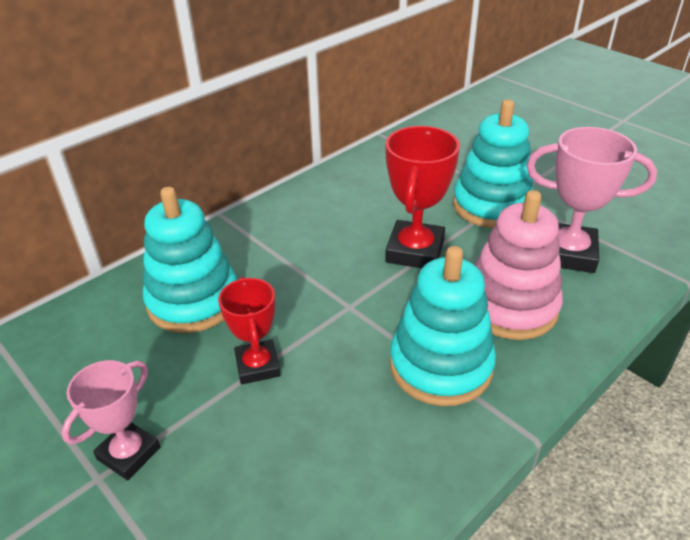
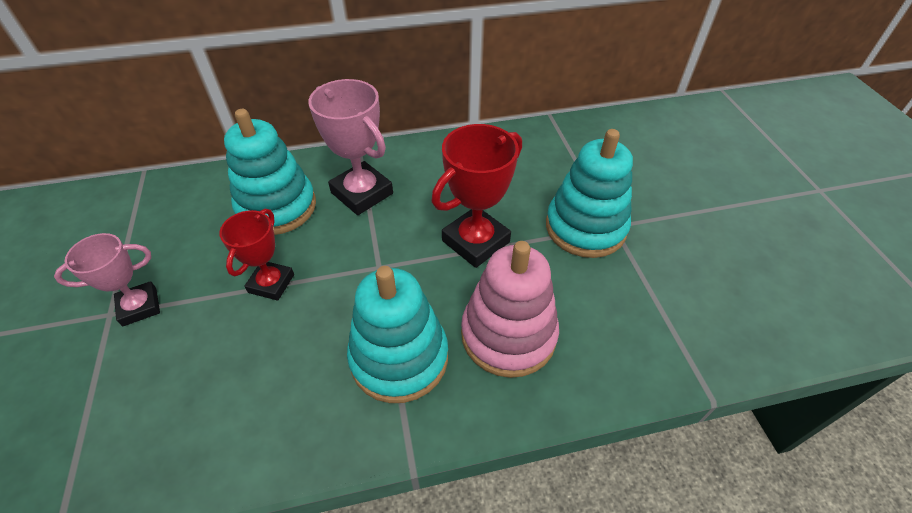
camera: 30 degrees right, 10 degrees up
(568, 253) = (613, 309): pink trophy -> pink trophy (362, 193)

